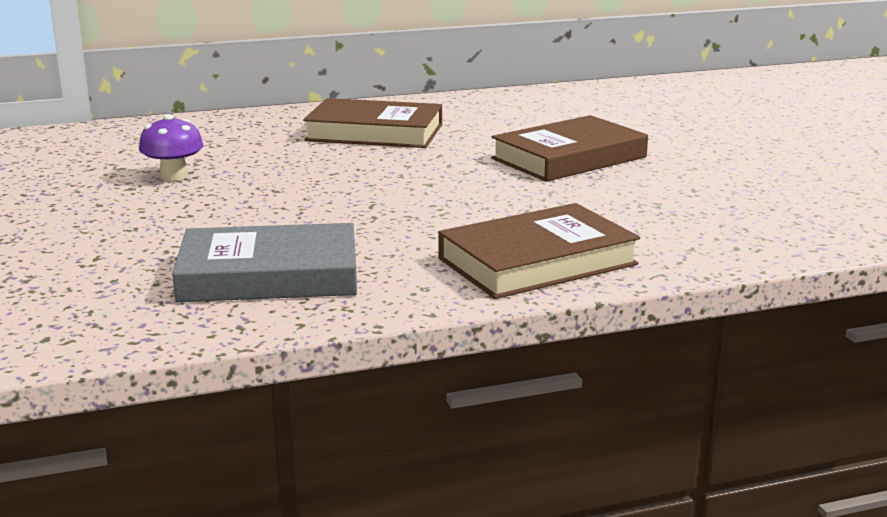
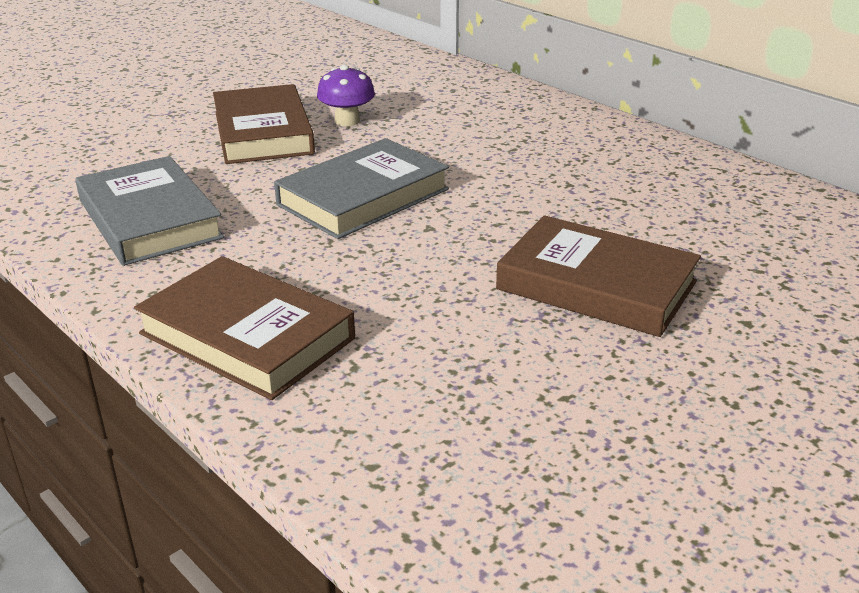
camera: 65 degrees right, 10 degrees up
(345, 194) = (363, 197): none -> grey book
(374, 133) = (558, 163): brown book -> brown book (263, 133)

